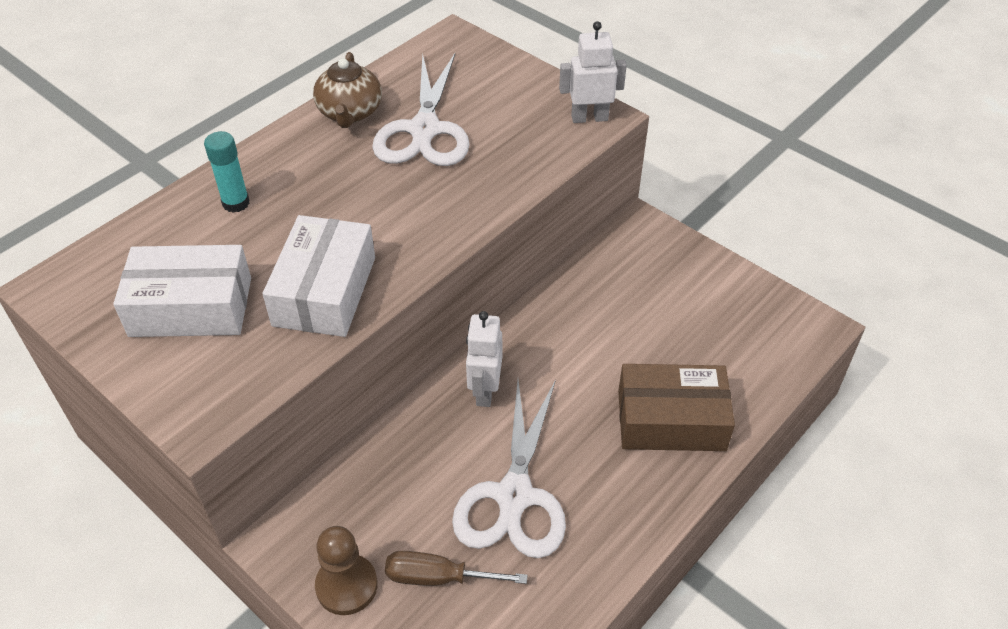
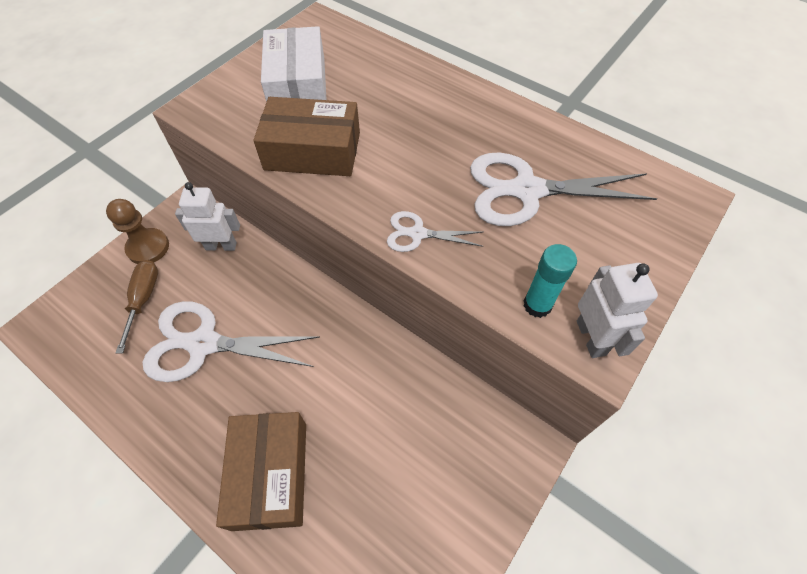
camera: 85 degrees right, 10 degrees up
(236, 203) = (407, 87): turquoise glue stick -> turquoise glue stick (537, 305)
(324, 291) = (312, 151): white box -> brown box
(350, 113) = (536, 135): brown teapot -> none
(466, 210) = (417, 234): none -> white scissors
(484, 391) = (307, 314): white robot -> white robot (221, 246)

